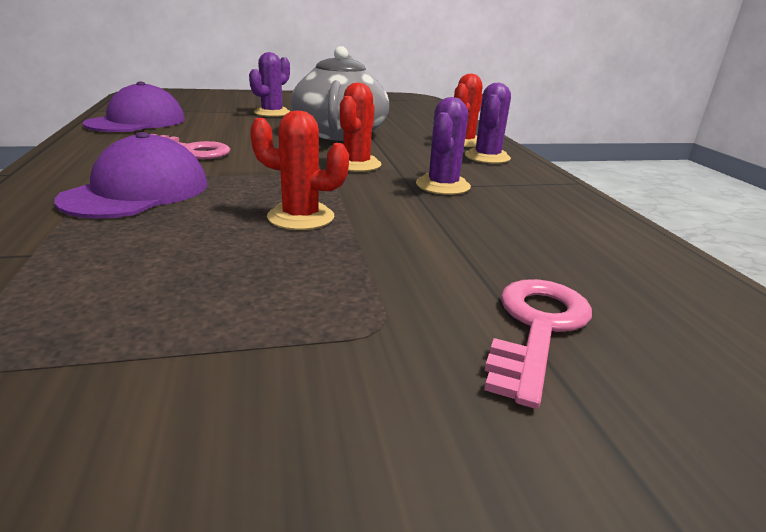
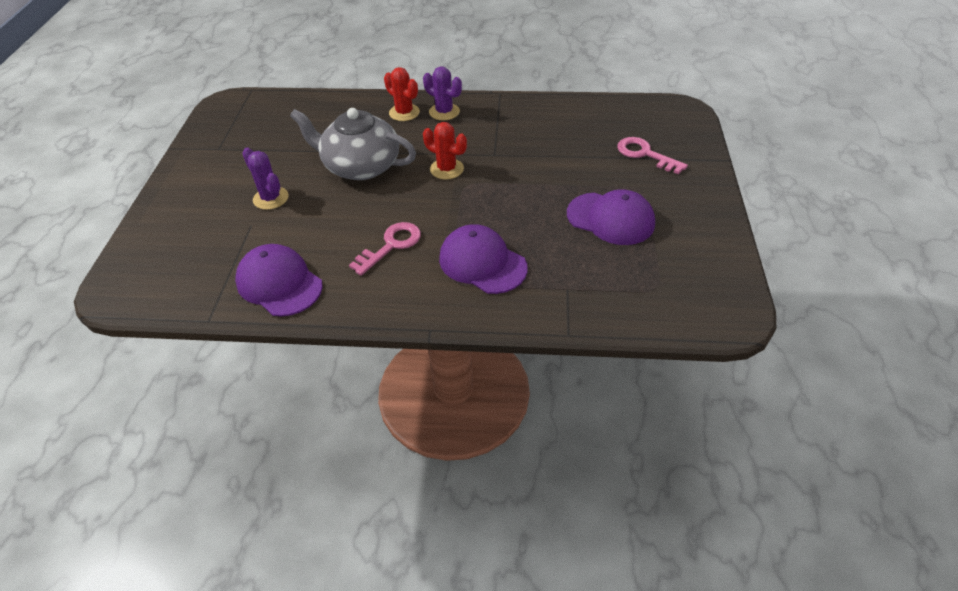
camera: 70 degrees left, 20 degrees up
(252, 289) = (610, 219): none -> purple cap
(301, 217) = (535, 200): red cactus -> none
(443, 186) = (496, 142): purple cactus -> none

